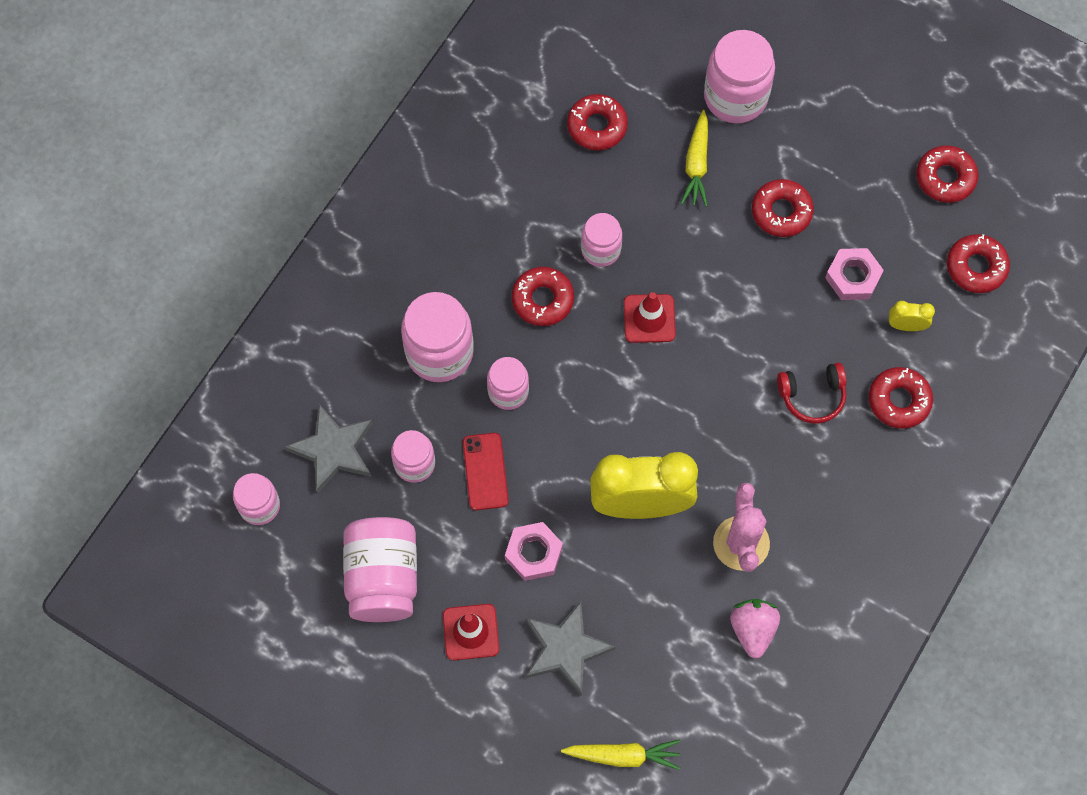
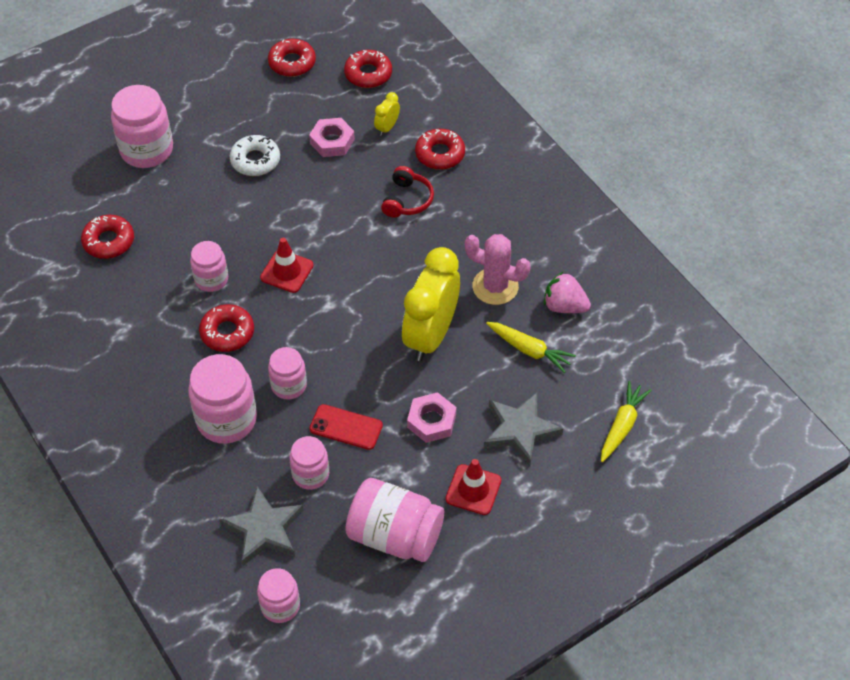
camera: 65 degrees left, 15 degrees down
(696, 164) = (183, 194): yellow carrot -> yellow carrot (529, 350)
(781, 212) = (255, 160): red donut -> white donut

